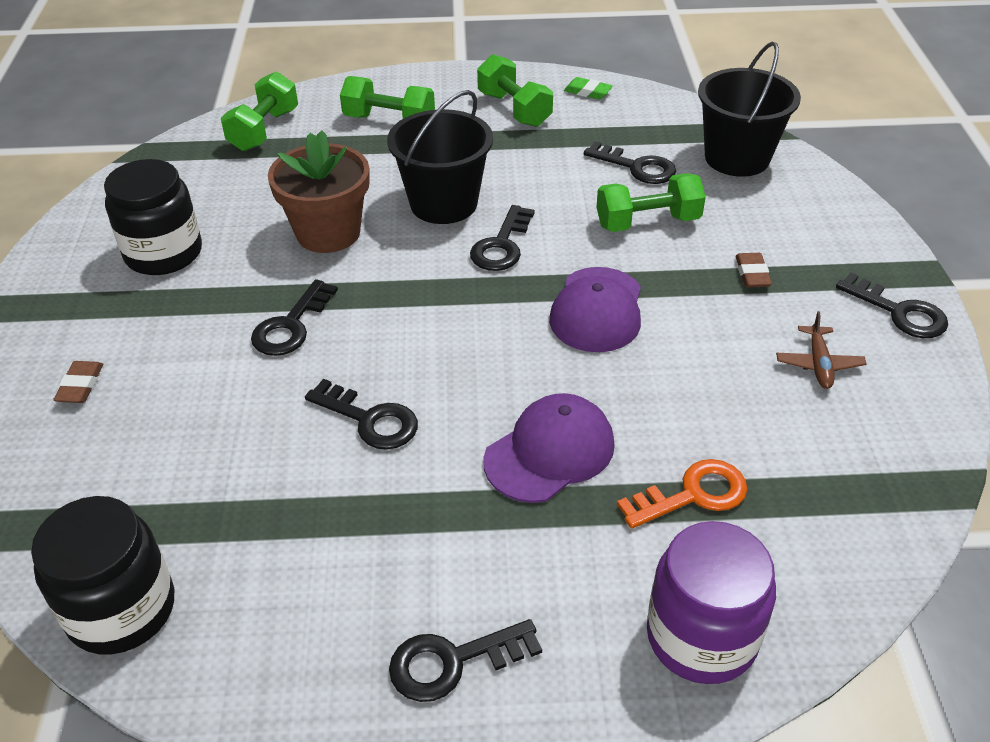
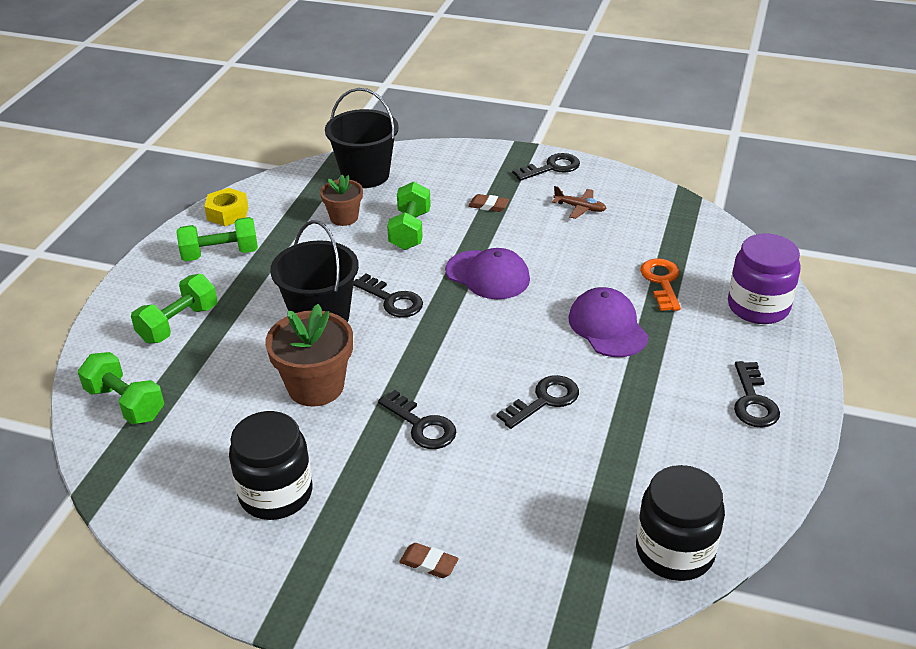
camera: 70 degrees left, 5 degrees down
(587, 92) = (227, 213): green eraser -> yellow nut
(637, 167) = (344, 217): black key -> brown flower pot

